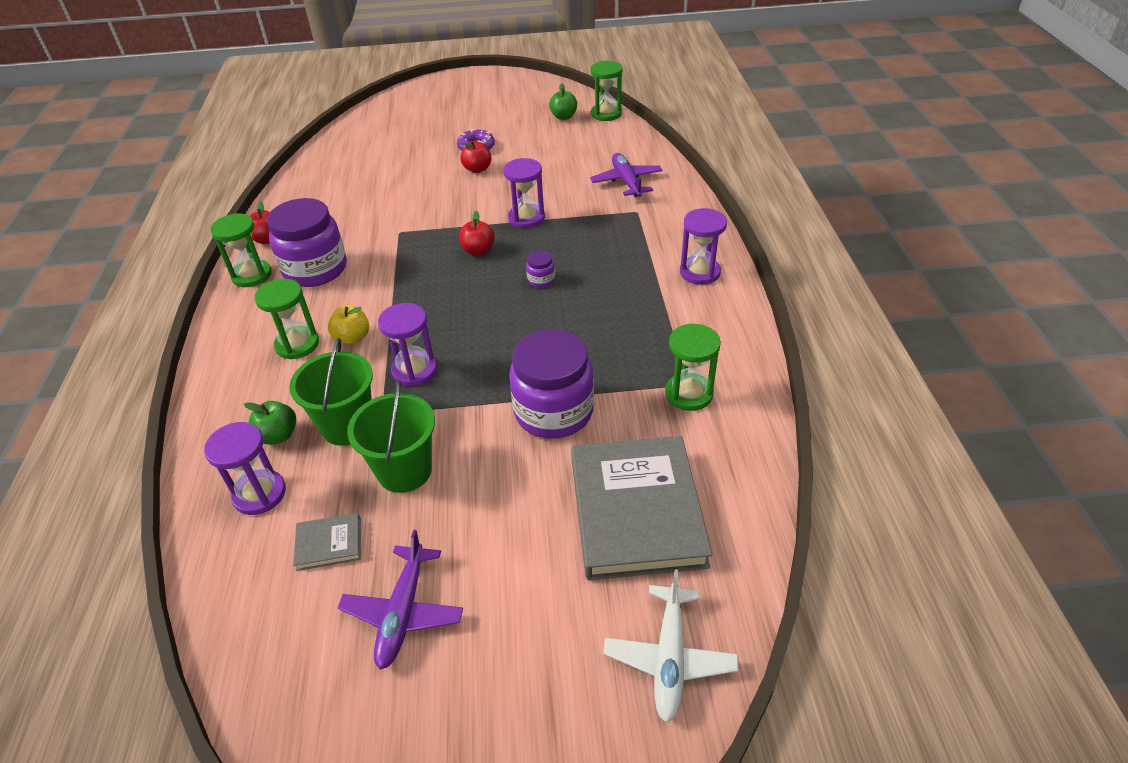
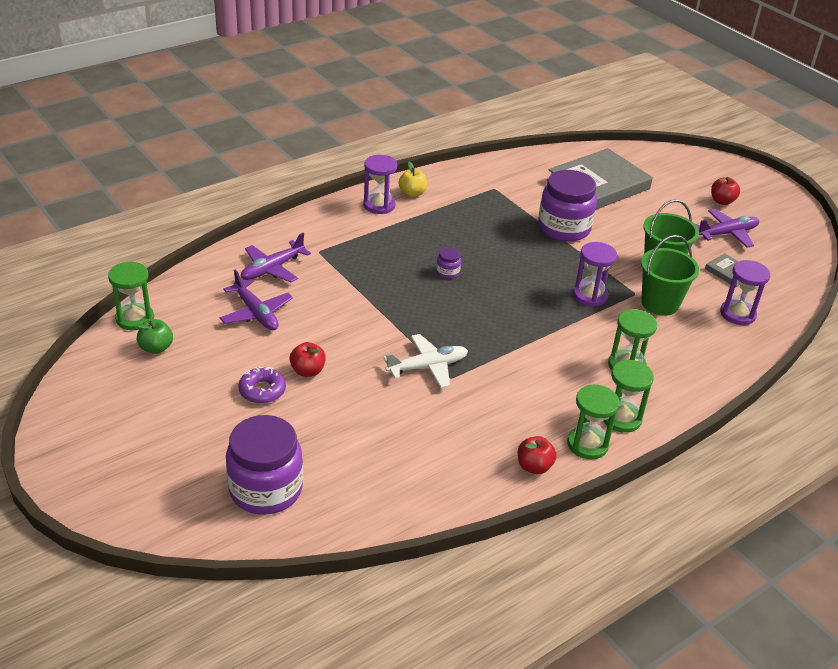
camera: 125 degrees left, 5 degrees down
(278, 435) = (698, 329): green apple -> none
(315, 269) = (543, 405): purple jar -> purple jar (266, 489)
(352, 338) = (592, 340): yellow apple -> yellow apple (412, 193)
(478, 250) = (438, 318): red apple -> red apple (722, 201)
(526, 218) = (371, 308): purple hourglass -> none
(569, 162) = (256, 313): none -> purple plane
(670, 658) = (657, 161): white plane -> white plane (427, 366)
(689, 394) = (502, 186): green hourglass -> green hourglass (621, 418)

